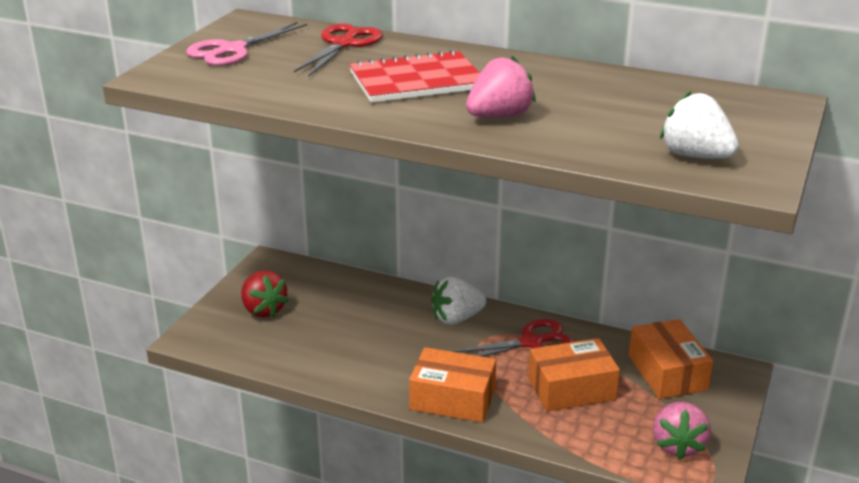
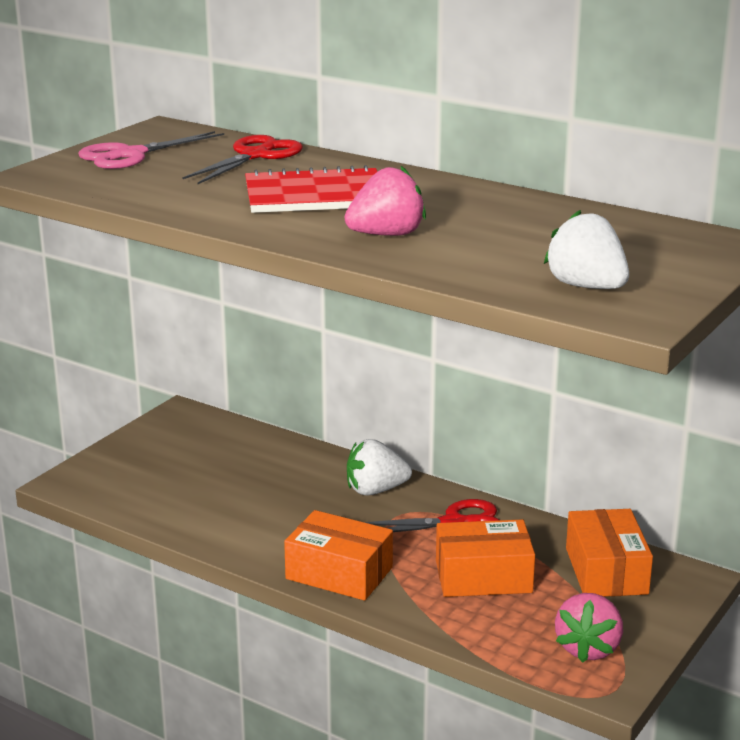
camera: 10 degrees right, 5 degrees down
(263, 310) = (157, 462): red strawberry -> none

